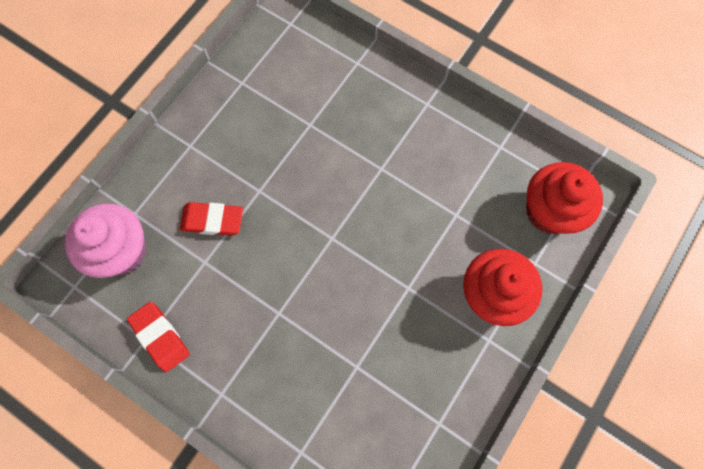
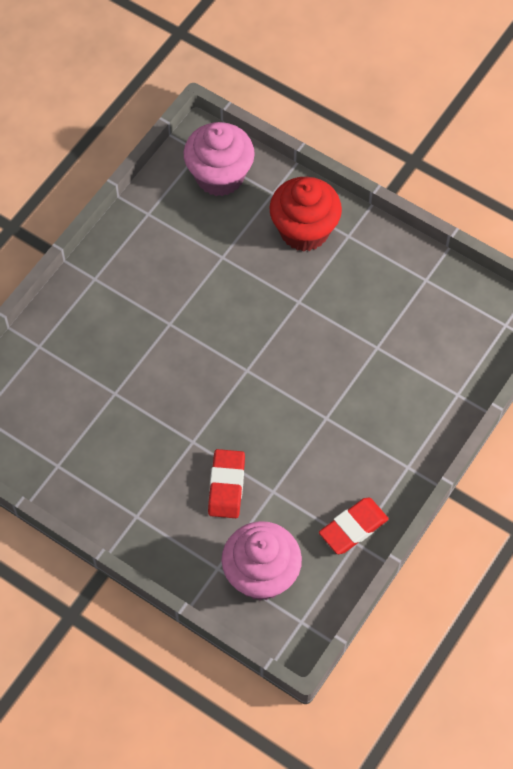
camera: 90 degrees left, 10 degrees down
(549, 211) = (219, 176): red cupcake -> pink cupcake

